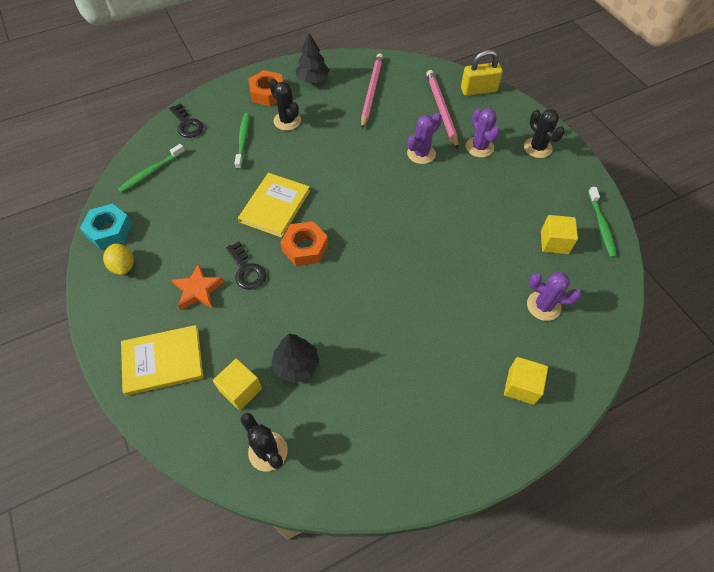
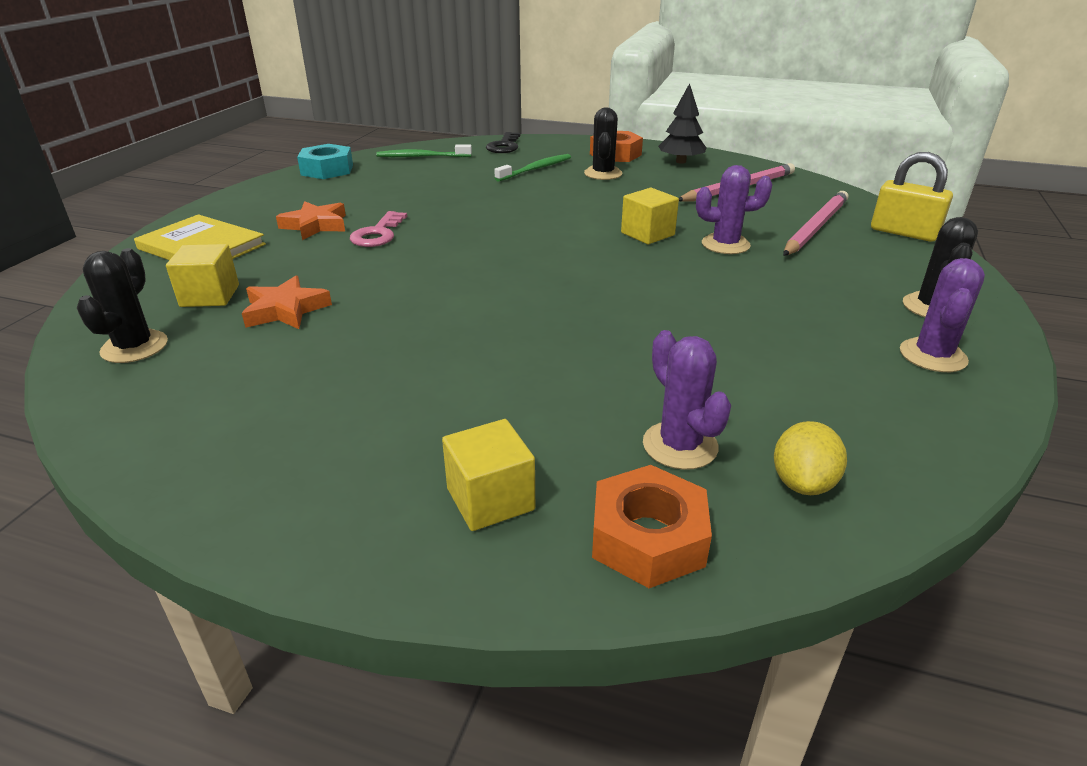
camera: 45 degrees right, 25 degrees down
(123, 266) = (295, 189): yellow lemon -> yellow lemon (802, 483)
(247, 270) = (378, 234): black key -> pink key
(275, 206) = (485, 212): yellow book -> none
(296, 365) = (285, 310): black tree -> orange star
(305, 248) = (459, 246): orange nut -> orange nut (648, 538)
(479, 147) = (825, 271): purple cactus -> purple cactus (932, 356)
(554, 242) = (813, 398): yellow cube -> yellow cube (647, 234)
(601, 225) = (945, 427): green toothbrush -> none

